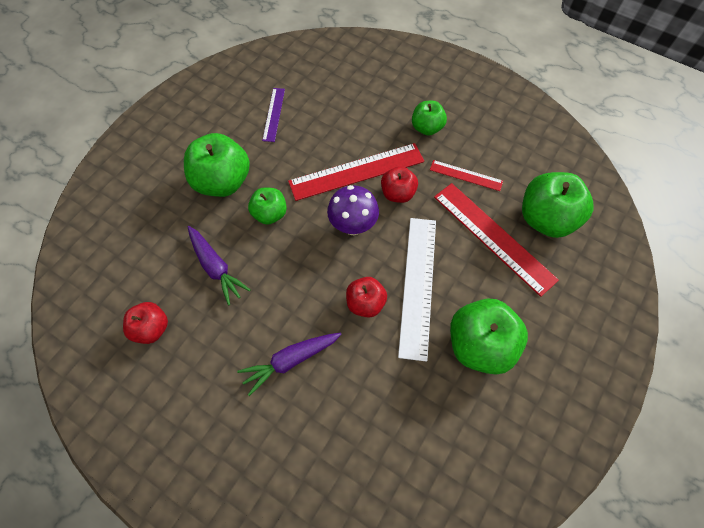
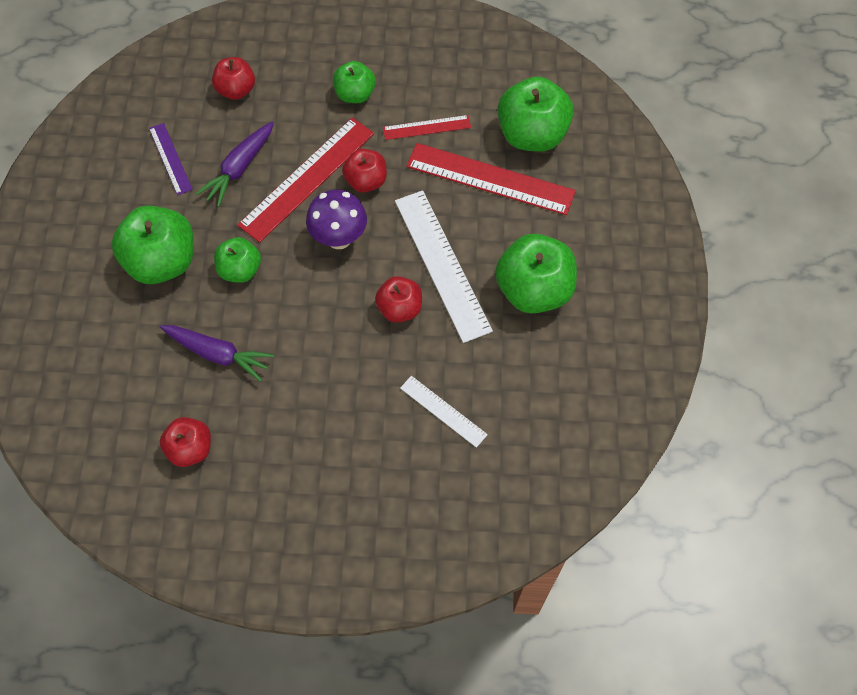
camera: 30 degrees left, 0 degrees up
(291, 360) = (358, 401): purple carrot -> purple carrot (239, 168)
(346, 88) = (236, 90): none -> red apple
(350, 406) = (443, 411): none -> white ruler

